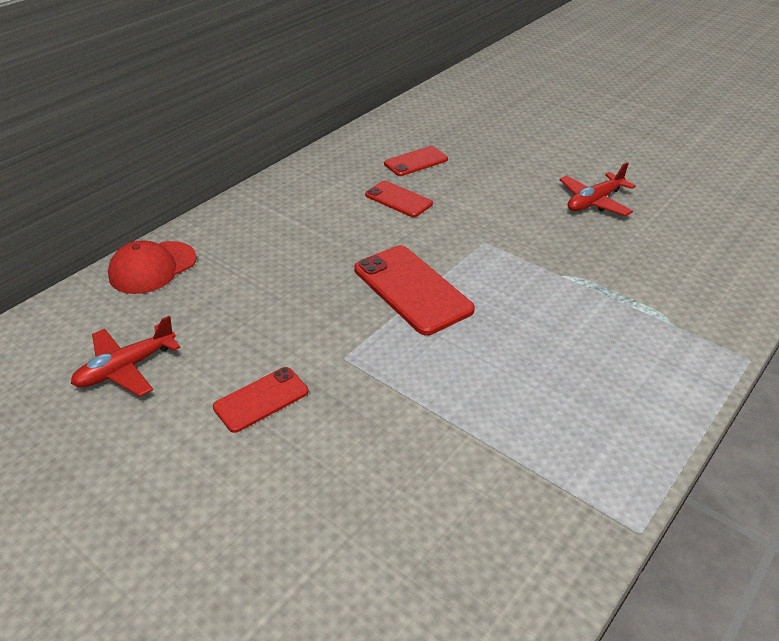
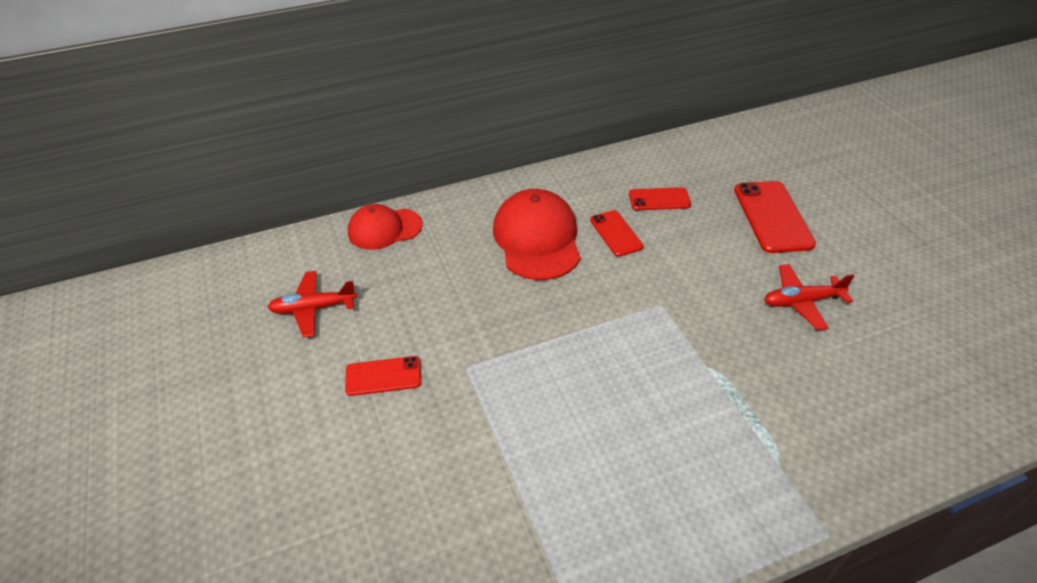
camera: 30 degrees right, 5 degrees up
(326, 226) = (537, 239): none -> red cap
(412, 289) = (564, 327): red phone -> red phone (772, 217)

